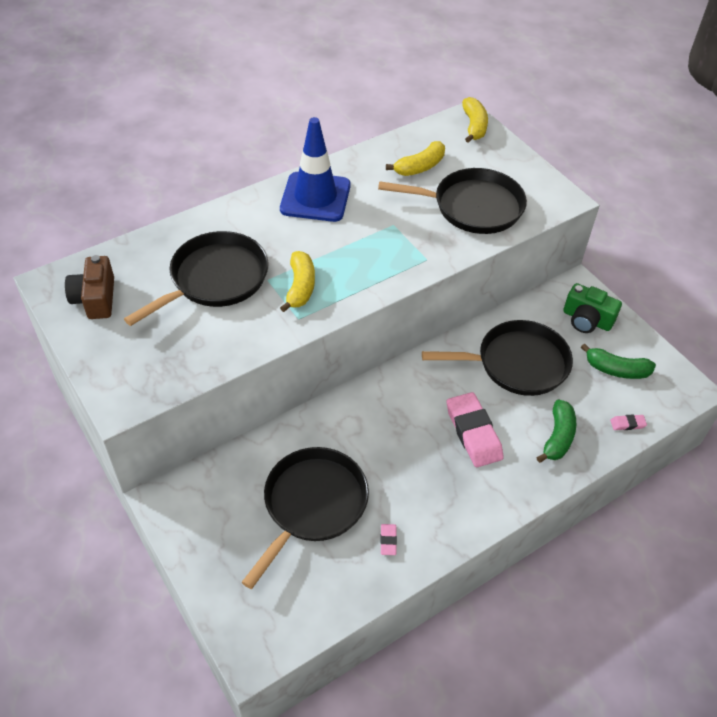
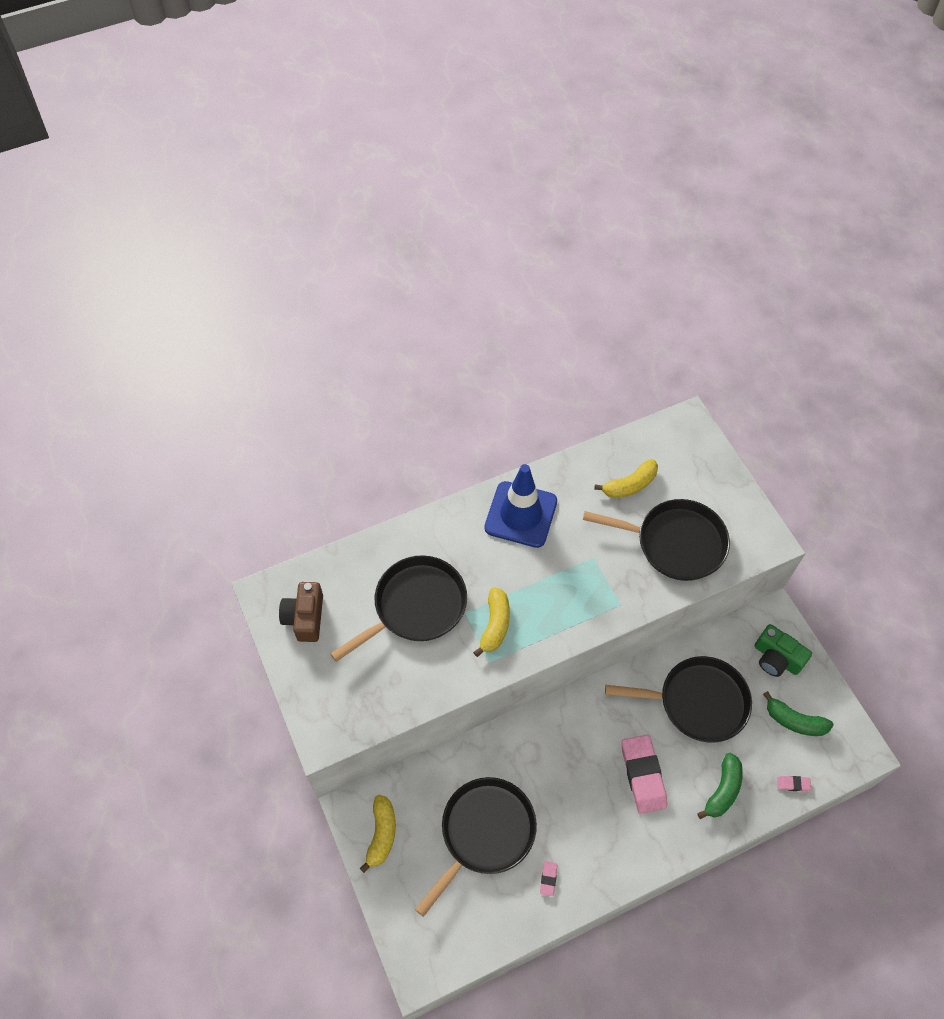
camera: 10 degrees right, 10 degrees up
(474, 126) = (693, 435): yellow banana -> yellow banana (381, 834)

